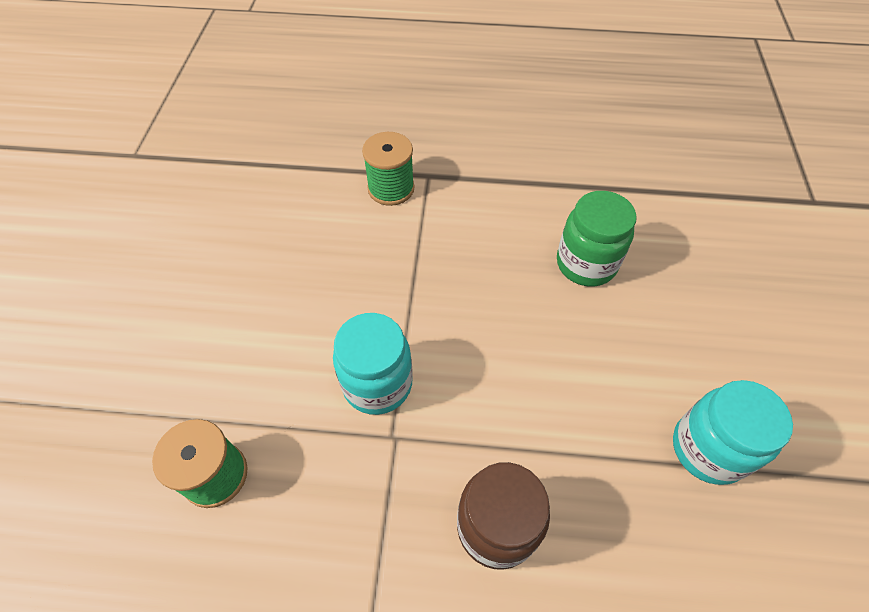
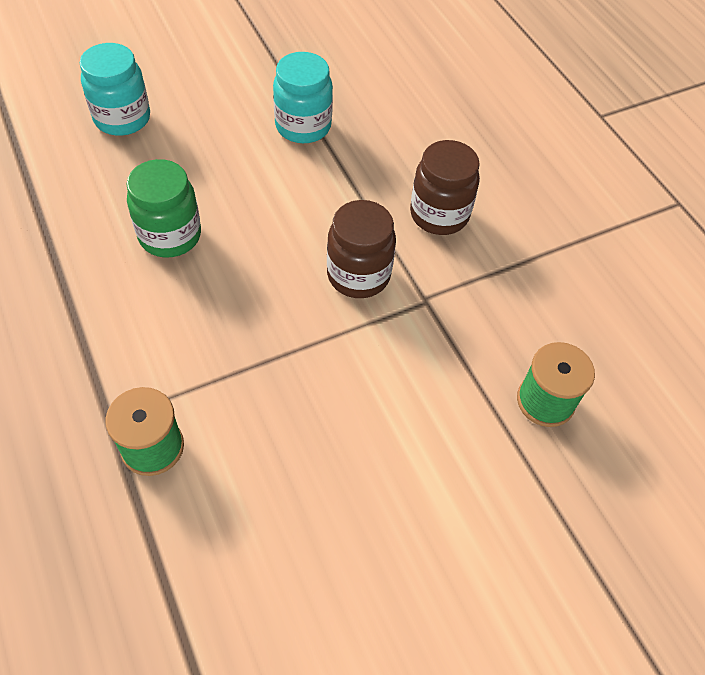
camera: 125 degrees left, 0 degrees up
(377, 384) = (392, 332): turquoise jar -> turquoise jar (122, 118)
(459, 391) = (358, 275): none -> brown jar

